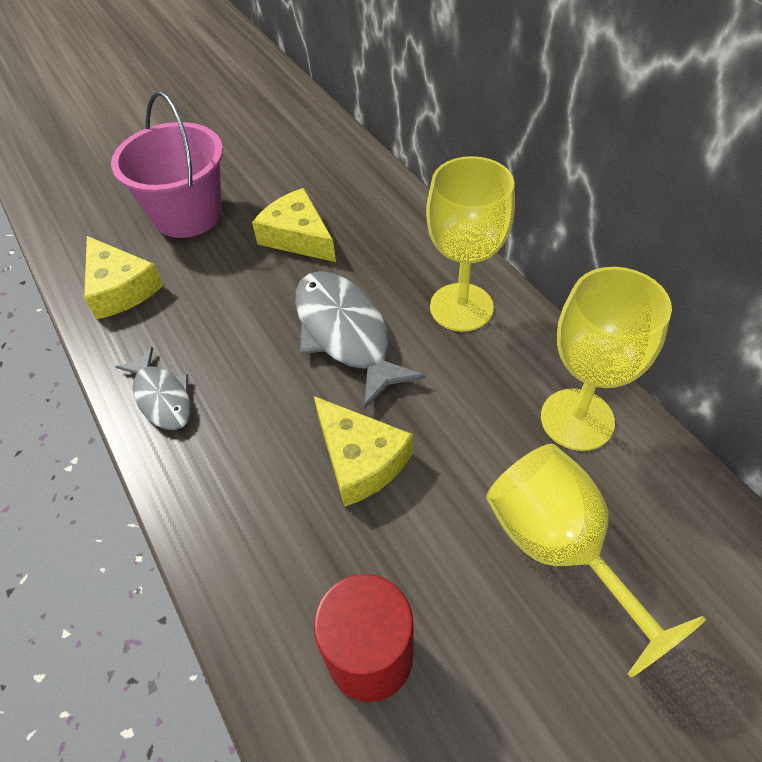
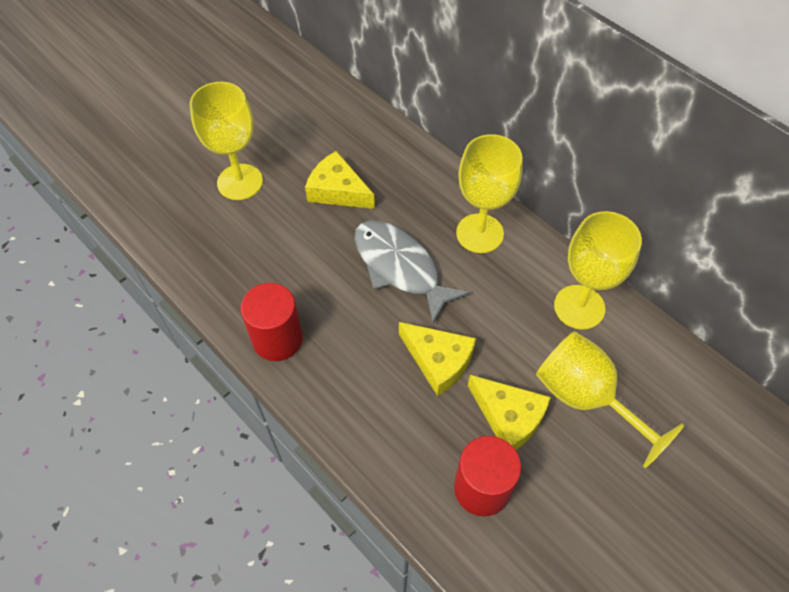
camera: 15 degrees left, 5 degrees up
(120, 288) = (209, 255): yellow cheese -> yellow cheese (508, 417)
(162, 397) = (277, 339): grey fish -> red cylinder
(187, 214) = (240, 182): pink bucket -> yellow goblet

